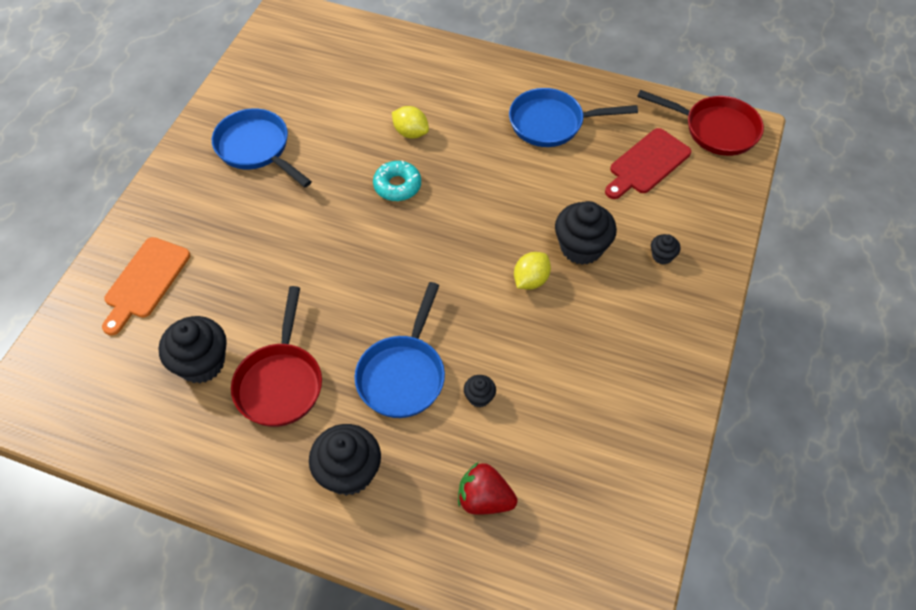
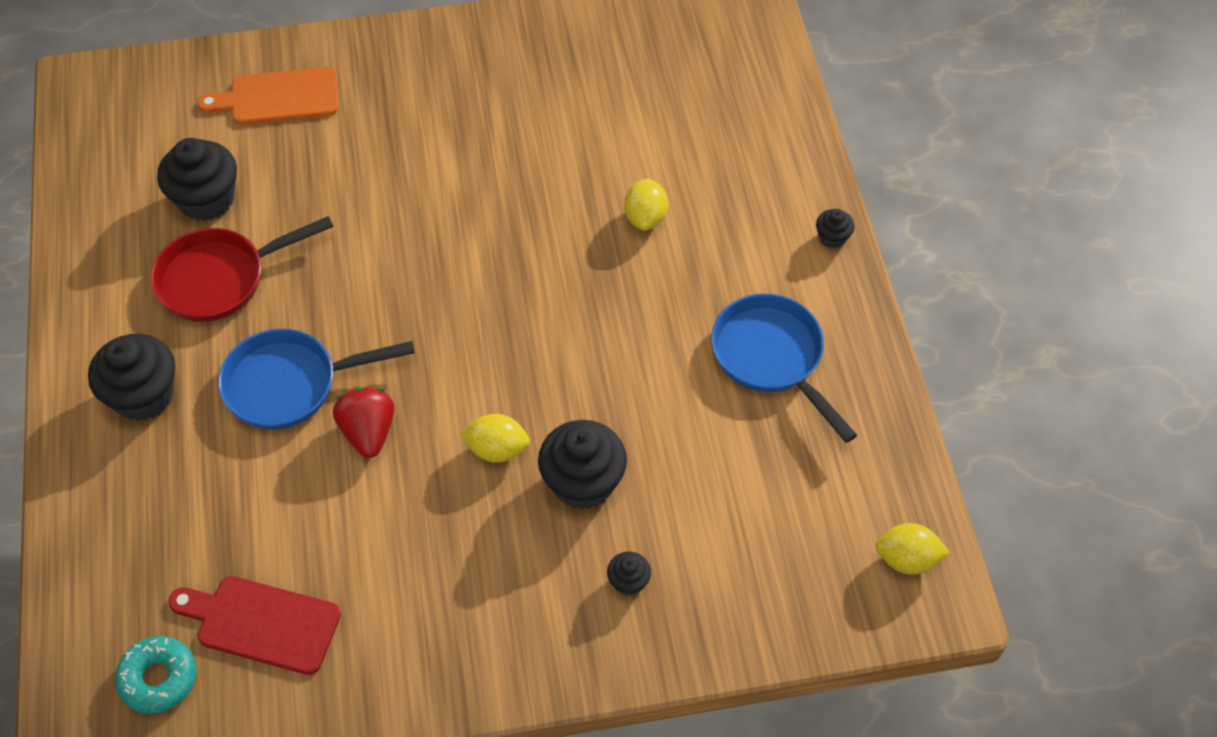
camera: 60 degrees right, 0 degrees up
(256, 149) = (517, 88): blue pan -> none
(397, 186) = (553, 246): turquoise donut -> turquoise donut (158, 679)
(479, 397) = (300, 473): black cupcake -> black cupcake (832, 238)
(484, 499) = (172, 539): red strawberry -> red strawberry (368, 432)
(647, 164) = (779, 499): red cutting board -> red cutting board (262, 623)
(715, 129) = (907, 559): red pan -> yellow lemon

